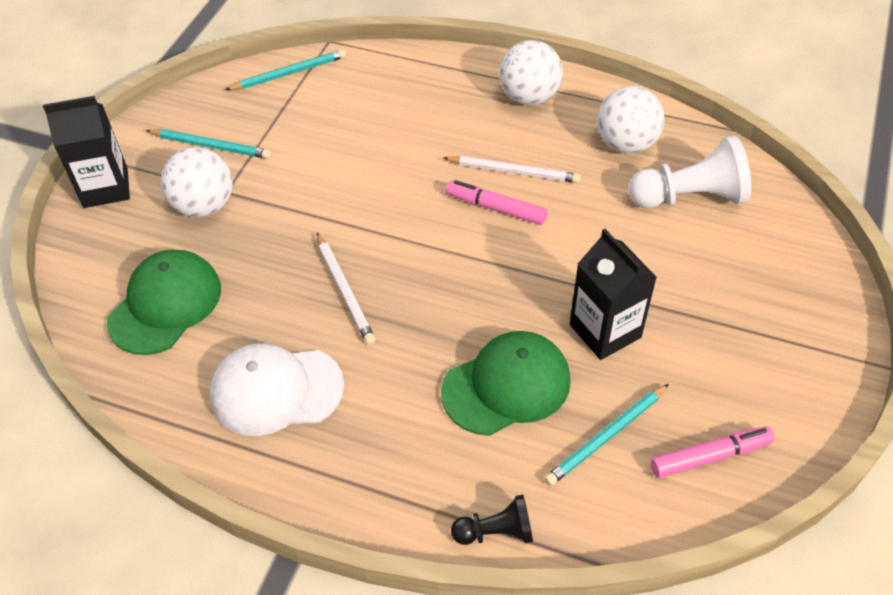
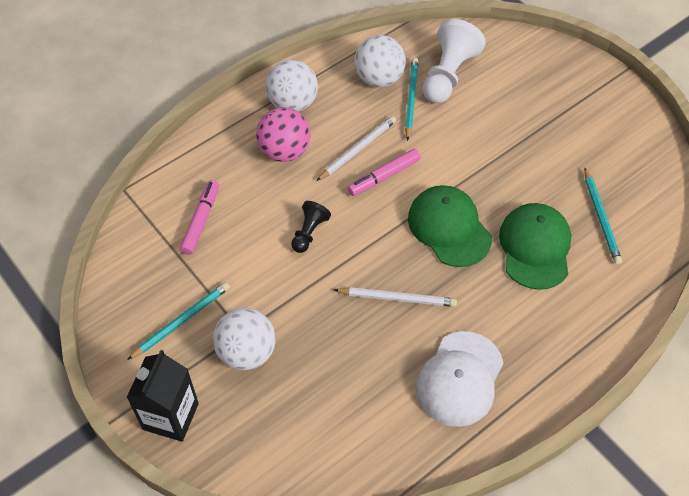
camera: 60 degrees left, 5 degrees up
(165, 304) = (332, 419): green cap -> green cap (449, 228)
(289, 73) = (139, 232): turquoise pencil -> turquoise pencil (411, 99)
(462, 120) = (284, 151): none -> pink ball
(496, 532) = (636, 307): black pawn -> black pawn (309, 232)
(605, 331) = (525, 176): black carton -> none
(710, 456) = (641, 178): pink marker -> pink marker (201, 221)

